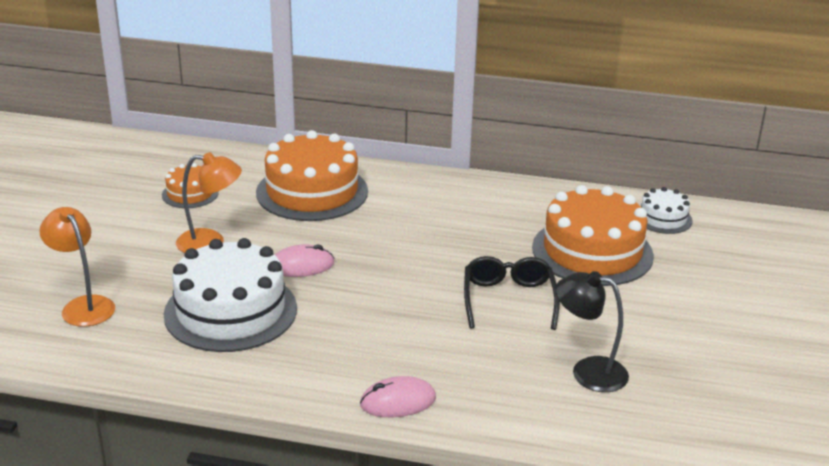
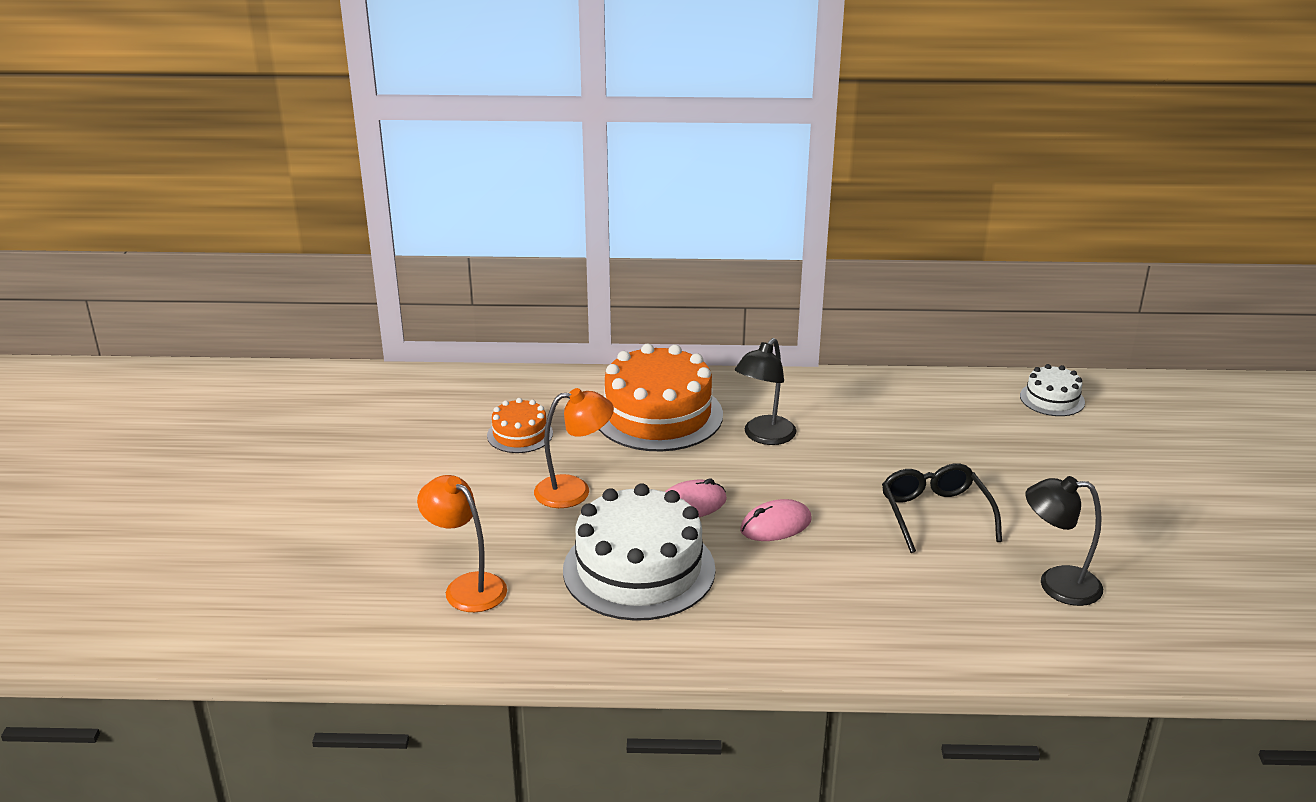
camera: 10 degrees left, 0 degrees up
(392, 219) = (764, 436): none -> black lamp
(398, 401) = (875, 648): pink mouse -> pink mouse (775, 525)
(592, 251) = (996, 447): orange cake -> none

